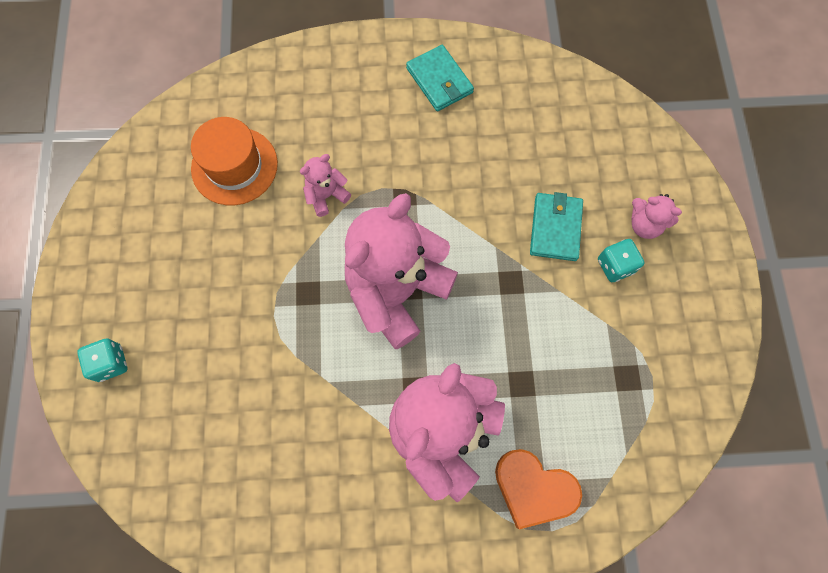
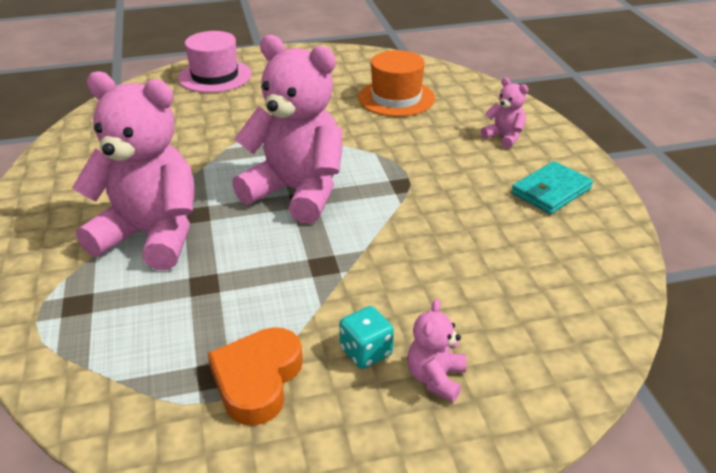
camera: 80 degrees right, 35 degrees down
(111, 363) = (215, 76): turquoise dice -> pink hat
(326, 195) = (385, 143): pink teddy bear -> pink teddy bear (504, 137)
(533, 488) = (85, 303): orange heart -> orange heart (257, 380)
(555, 228) = (402, 294): turquoise wallet -> none

